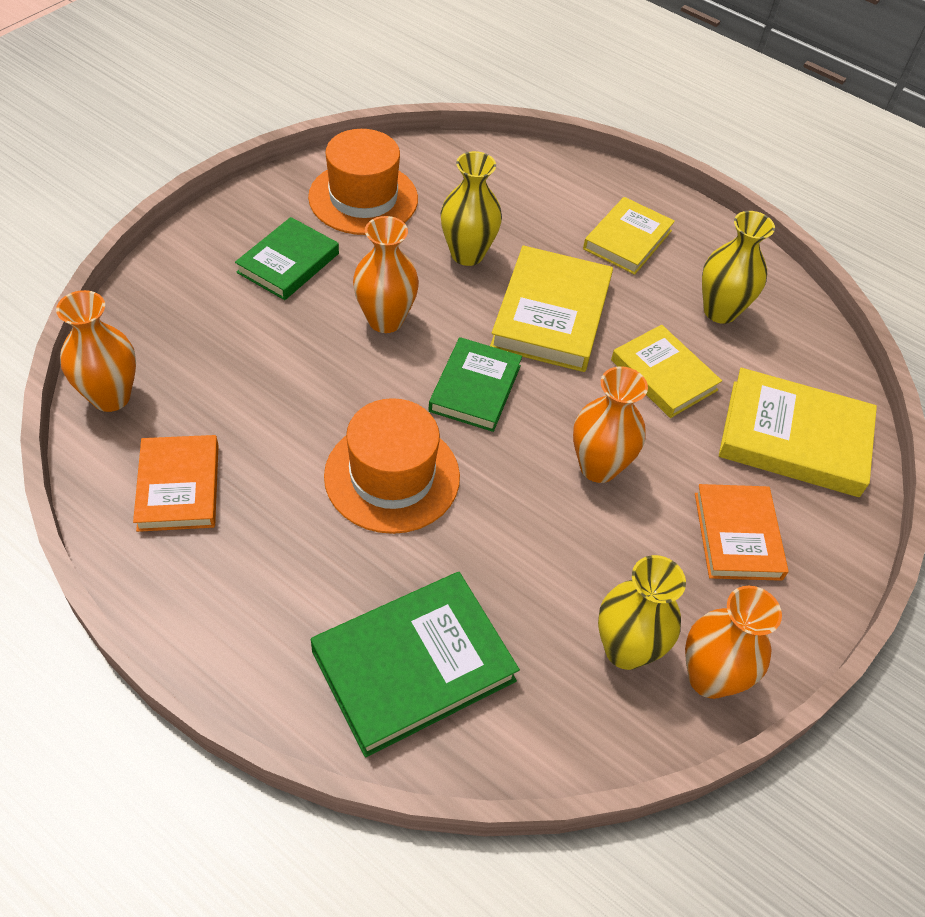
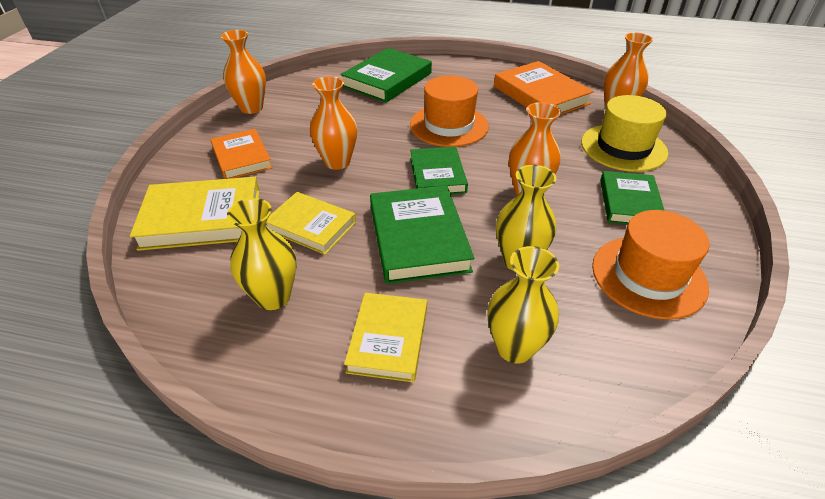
camera: 160 degrees right, 10 degrees down
(179, 487) = (540, 95): orange book -> orange book, size x1.50
(194, 331) = (623, 147): none -> yellow hat
(551, 314) = (418, 238): yellow book -> green book
(625, 649) = (295, 105): yellow vase -> yellow vase (514, 348)

